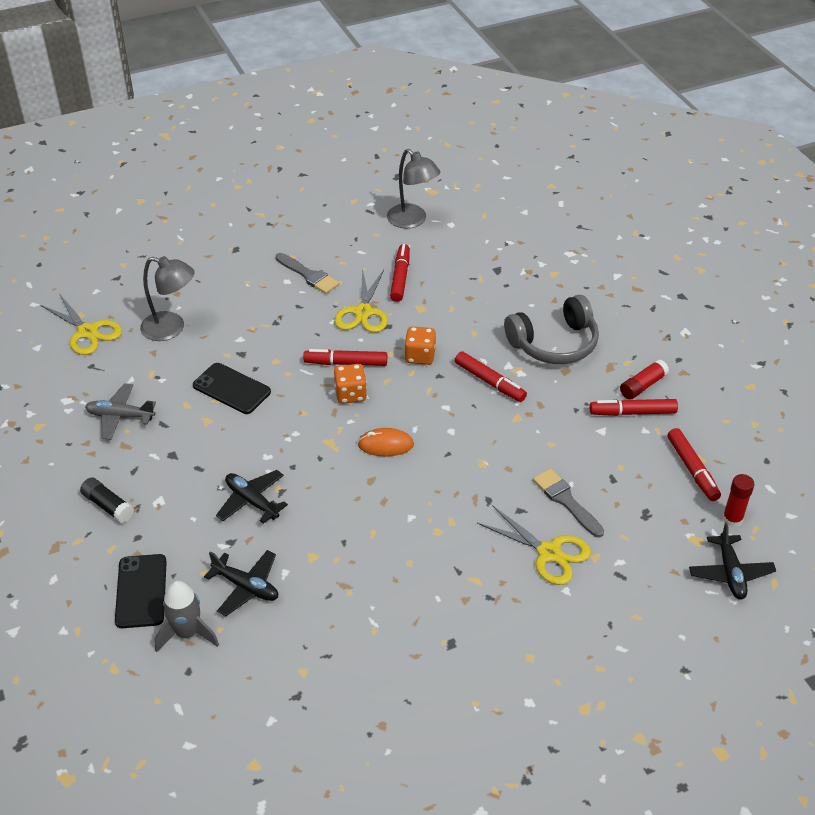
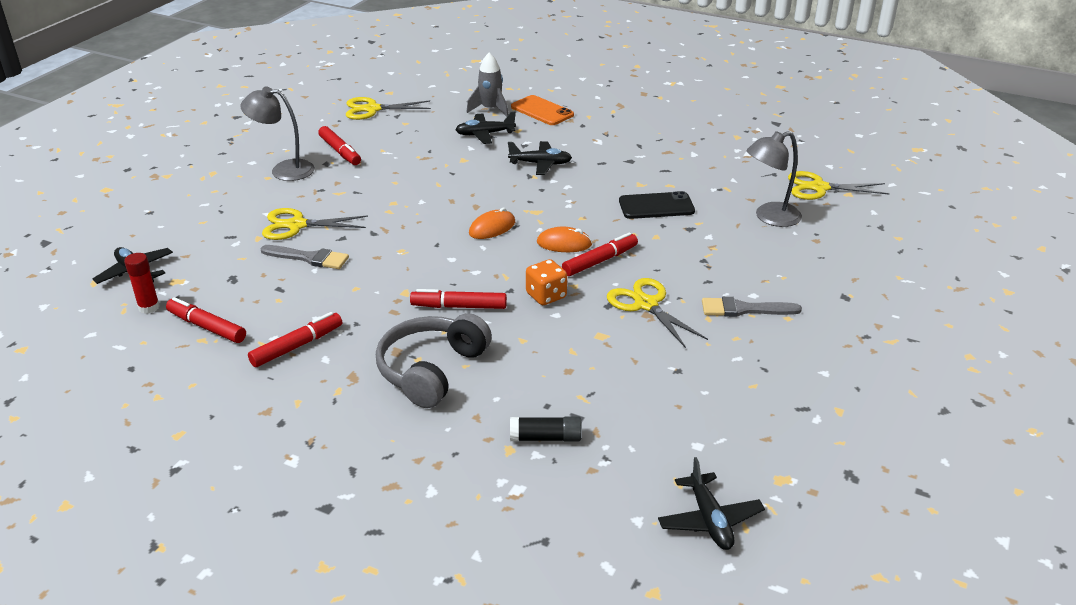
camera: 140 degrees right, 10 degrees down
(108, 506) = (623, 127): black glue stick -> black glue stick (545, 438)
(120, 416) = (699, 161): grey plane -> none
(141, 591) = (542, 111): black phone -> orange phone
(311, 733) = (372, 109): none -> yellow scissors
(350, 394) = (564, 244): orange dice -> orange mouse
(400, 277) = (661, 353): red marker -> red marker (340, 151)
(412, 221) = (743, 424): grey lamp -> grey lamp (284, 170)
(490, 195) = (709, 520): none -> black plane
(643, 386) = (303, 375): red glue stick -> none

